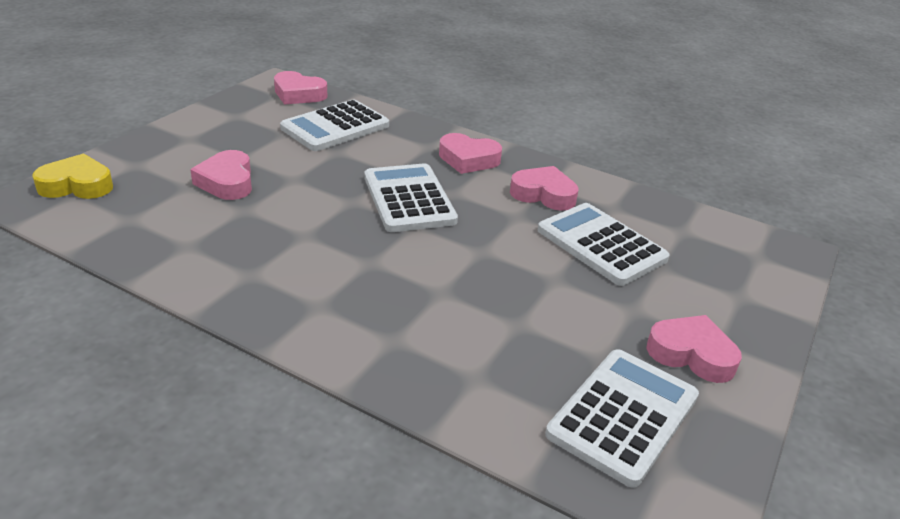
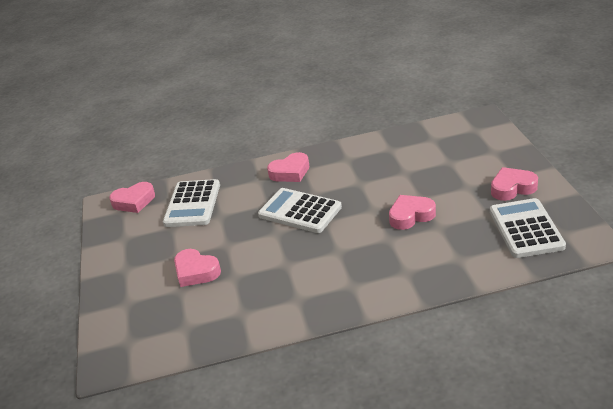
camera: 35 degrees left, 0 degrees up
(77, 185) = (118, 337): yellow heart -> none
(543, 194) = (353, 164): pink heart -> pink heart (411, 216)
(601, 245) = (413, 169): white calculator -> none

